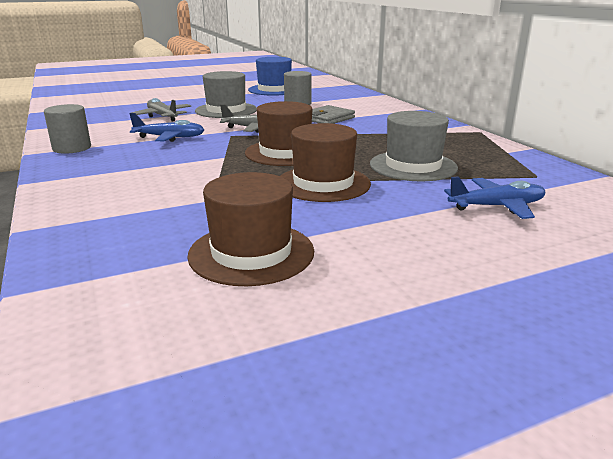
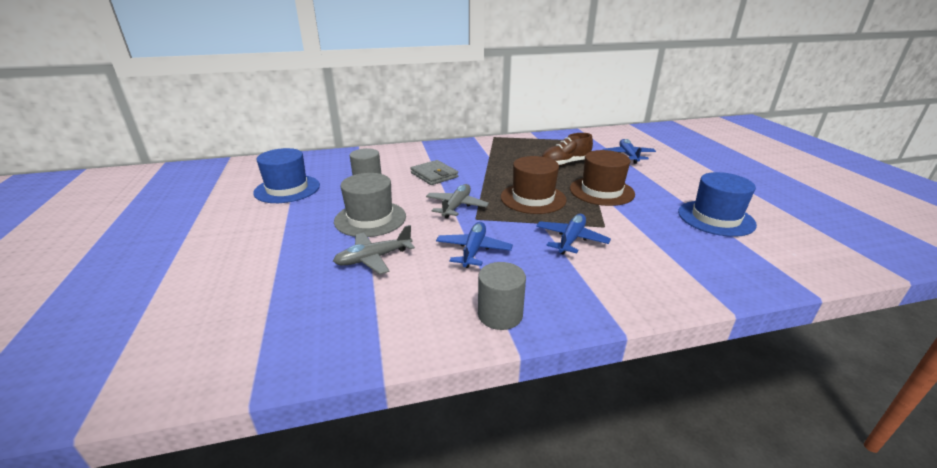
camera: 80 degrees left, 5 degrees up
(186, 167) = (571, 239): none -> blue plane
(251, 253) = (716, 218): brown hat -> blue hat
(413, 166) = (565, 163): grey hat -> brown shoe

